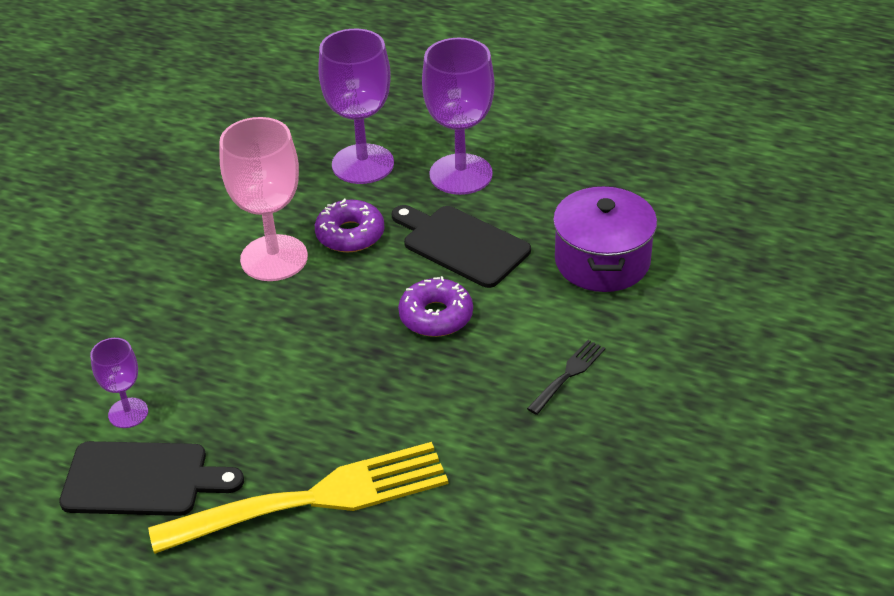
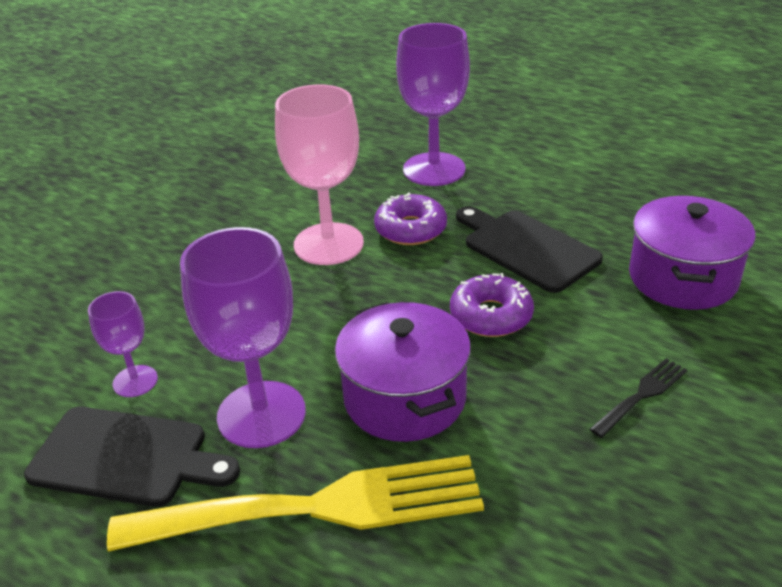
camera: 10 degrees right, 5 degrees down
(371, 400) = (405, 398): none -> purple pot
(461, 174) = (532, 185): purple goblet -> purple goblet (261, 414)

